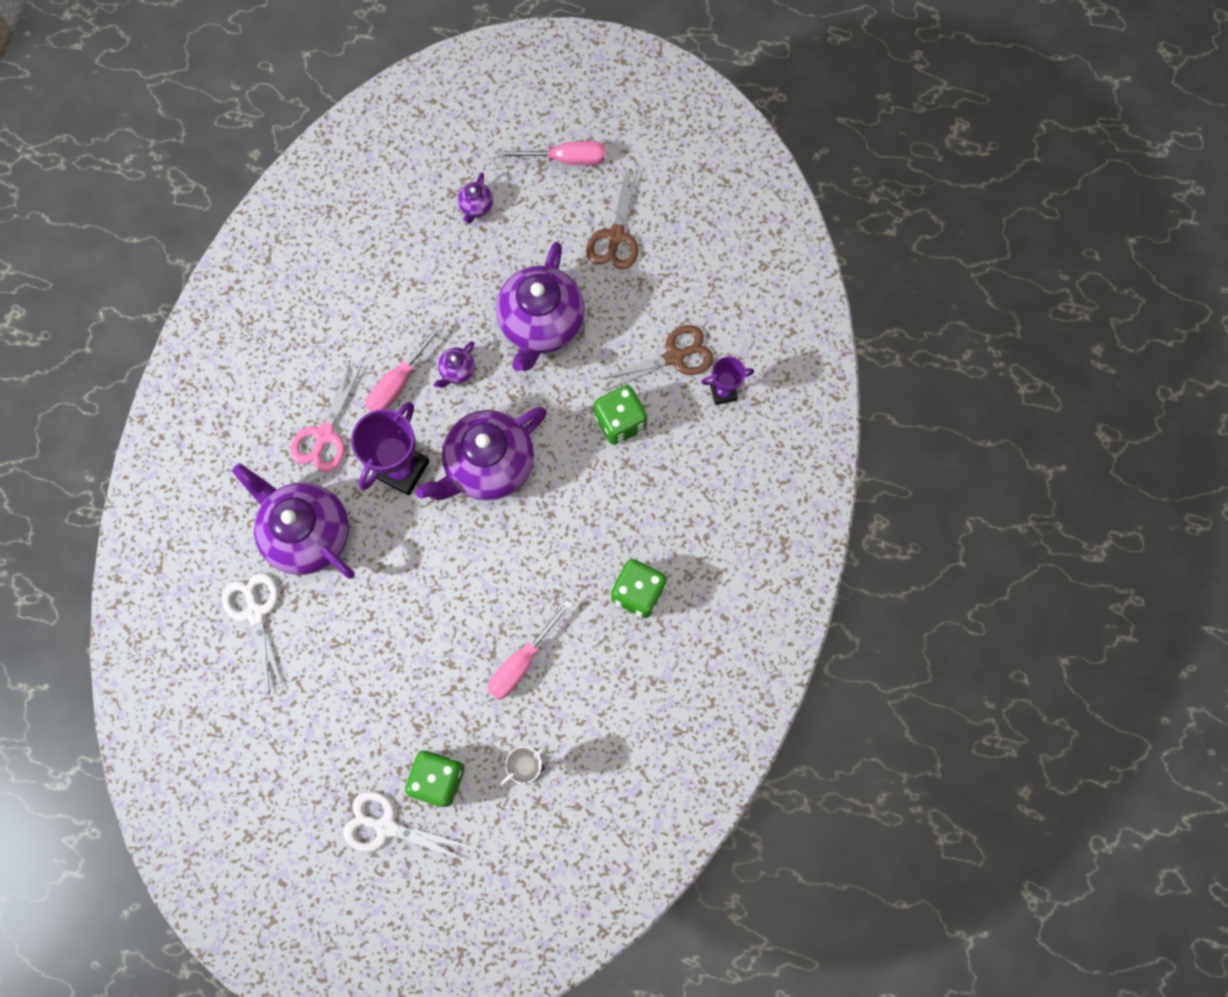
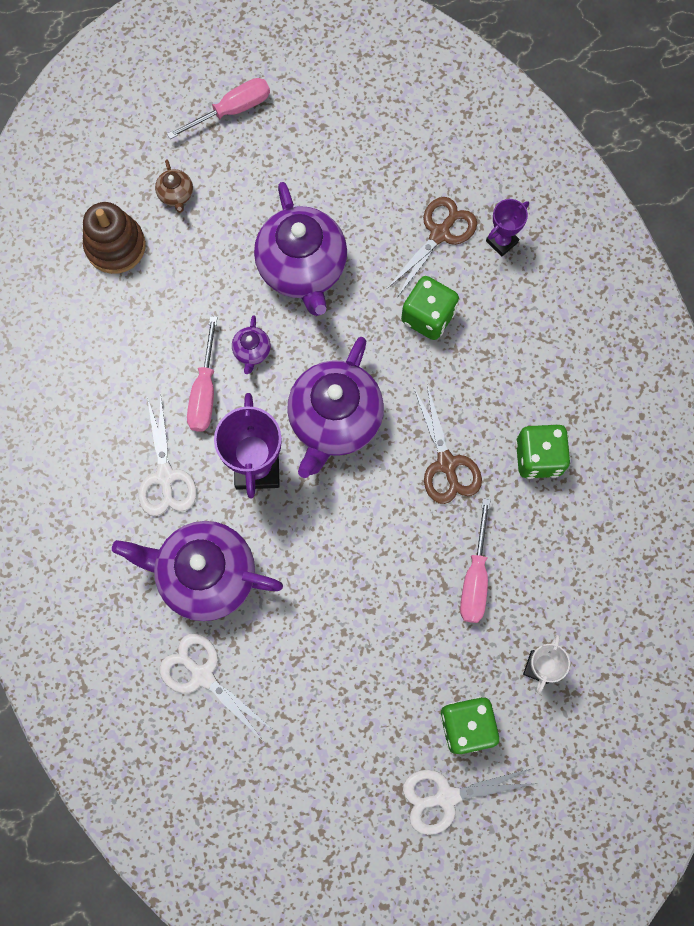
camera: 30 degrees left, 0 degrees up
(325, 434) = (165, 476): pink scissors -> white scissors
(401, 223) = (115, 246): none -> brown stacking toy
(476, 206) = (176, 195): purple teapot -> brown teapot
(616, 236) = (320, 155): brown scissors -> brown scissors (446, 463)

